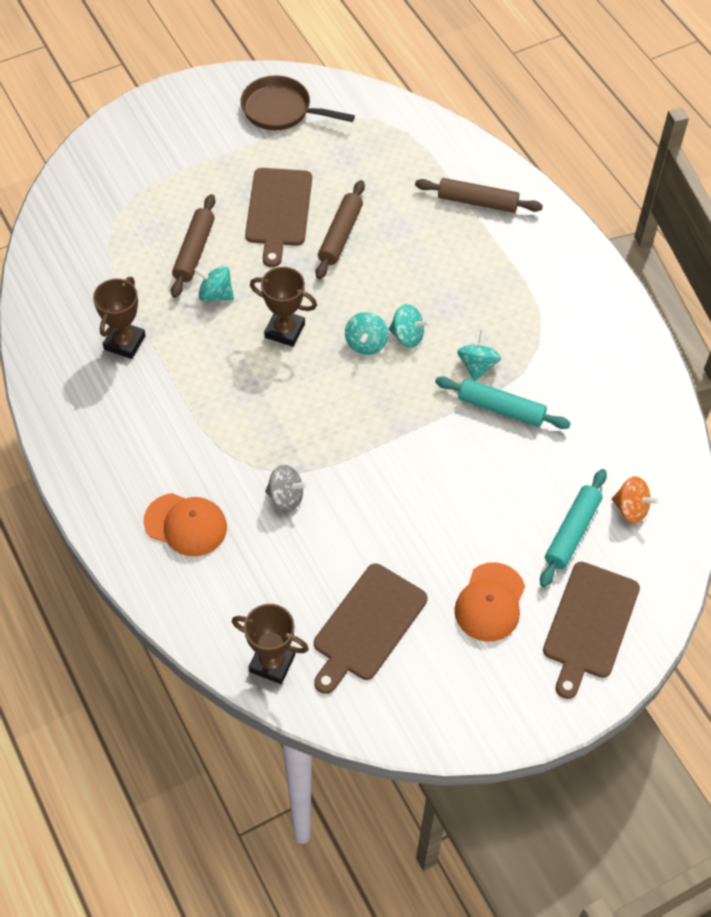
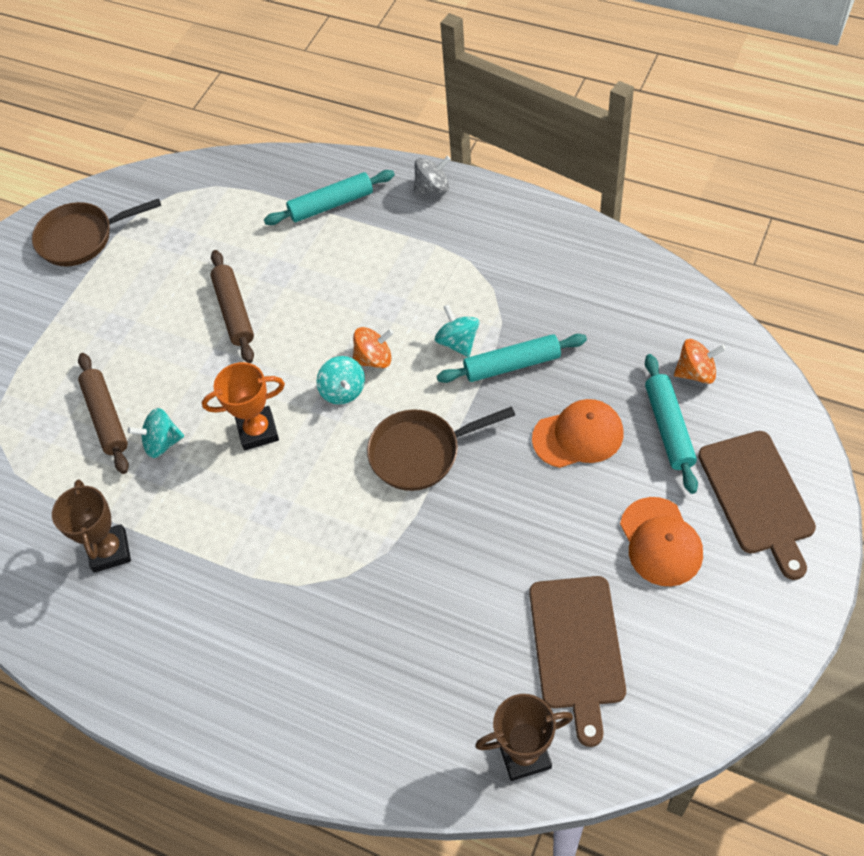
camera: 30 degrees left, 0 degrees up
(186, 524) = (323, 683): orange cap -> orange cap (578, 436)
(278, 211) = (157, 328): brown cutting board -> none
(285, 330) = (258, 431): brown trophy -> orange trophy
(286, 497) = (395, 584): grey spinning top -> grey spinning top (432, 188)
(381, 424) = (421, 453): none -> brown pan
(407, 336) = (374, 359): turquoise spinning top -> orange spinning top
(477, 202) = (331, 204): brown rolling pin -> turquoise rolling pin

